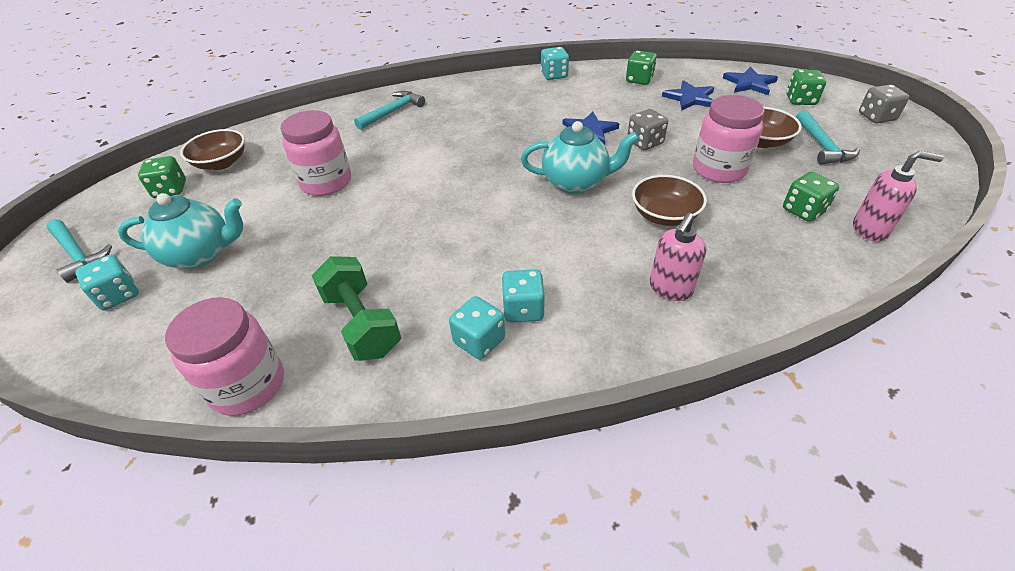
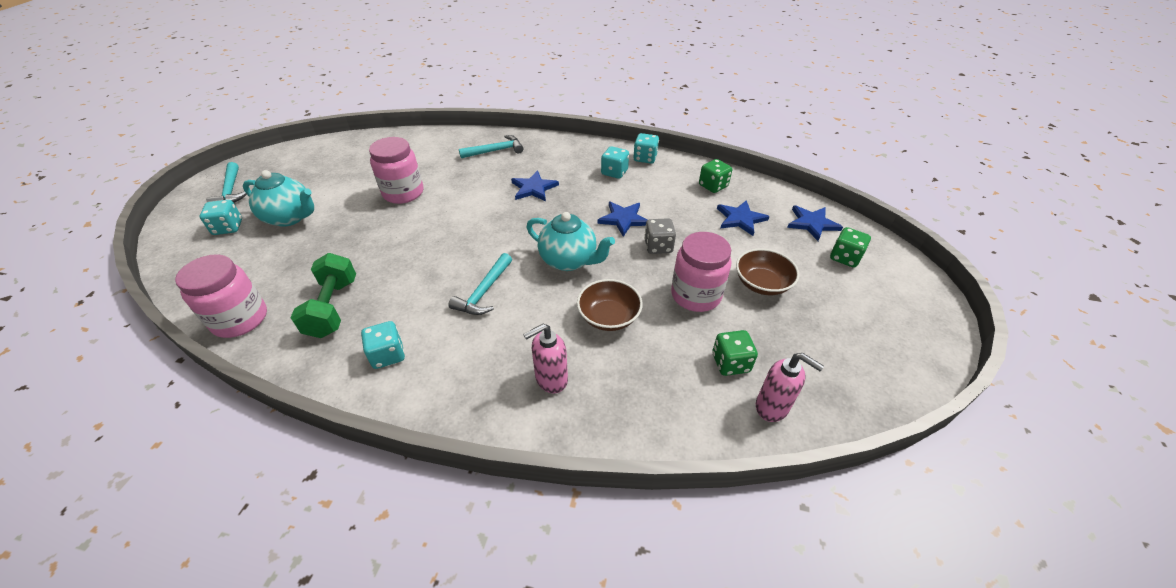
camera: 25 degrees right, 0 degrees up
(170, 190) = (312, 163): green dice -> none
(221, 163) = (356, 154): brown bowl -> none
(471, 132) = (534, 188): none -> blue star
(523, 309) = (436, 345): turquoise dice -> turquoise dice (614, 172)
(822, 146) = (816, 310): turquoise hammer -> turquoise hammer (484, 292)
(876, 117) = (905, 303): grey dice -> none

